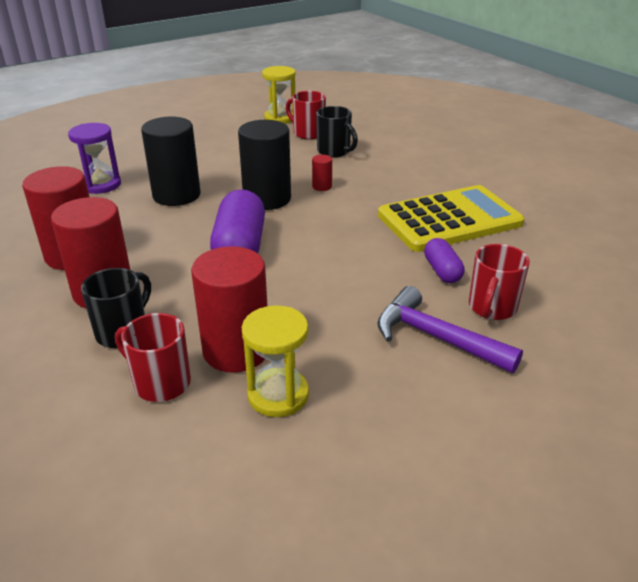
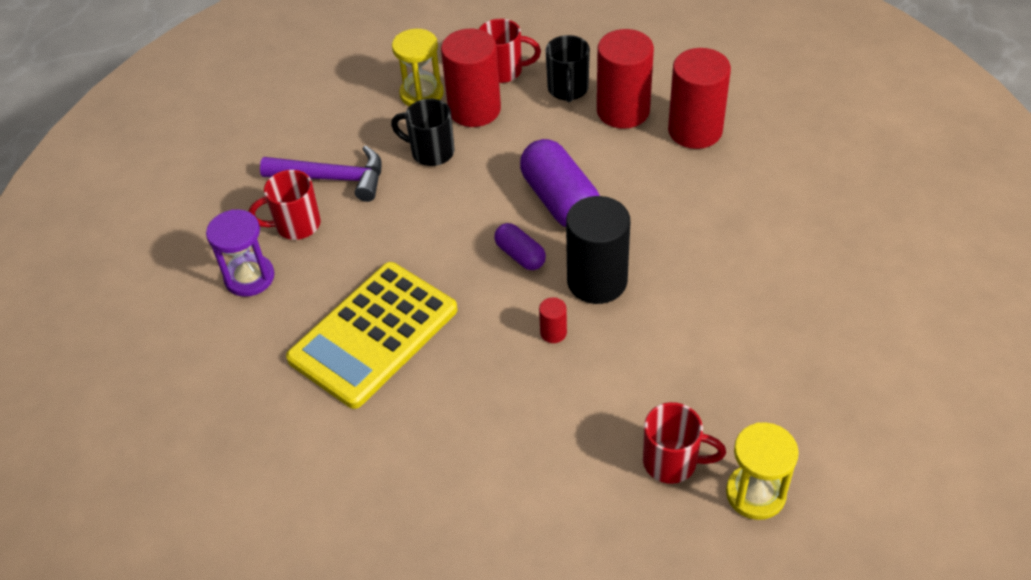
camera: 155 degrees right, 15 degrees up
(101, 185) = (800, 223): purple hourglass -> purple hourglass (249, 277)
(176, 195) = (699, 243): black cylinder -> none
(334, 152) = (594, 424): black mug -> black mug (431, 152)
(442, 271) = (353, 251): purple capsule -> purple capsule (520, 255)
(491, 308) = (296, 225): red mug -> red mug turned 105 degrees counterclockwise

